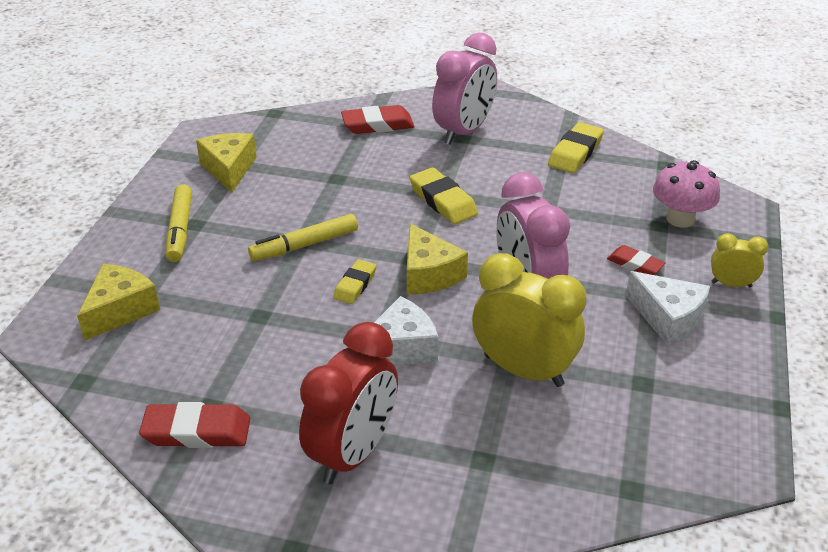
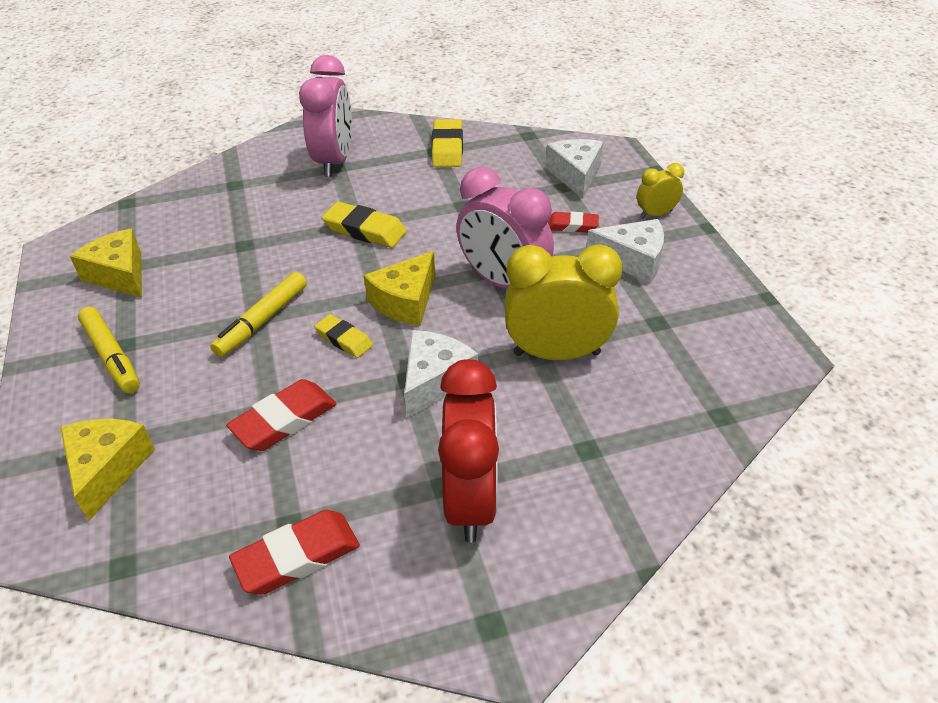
camera: 30 degrees left, 5 degrees up
(355, 285) = (344, 339): yellow eraser -> yellow eraser turned 45 degrees counterclockwise
(377, 125) = (245, 181): red eraser -> red eraser (284, 420)
(429, 274) = (405, 301): yellow cheese -> yellow cheese turned 90 degrees clockwise
(680, 219) = (575, 175): pink mushroom -> white cheese

